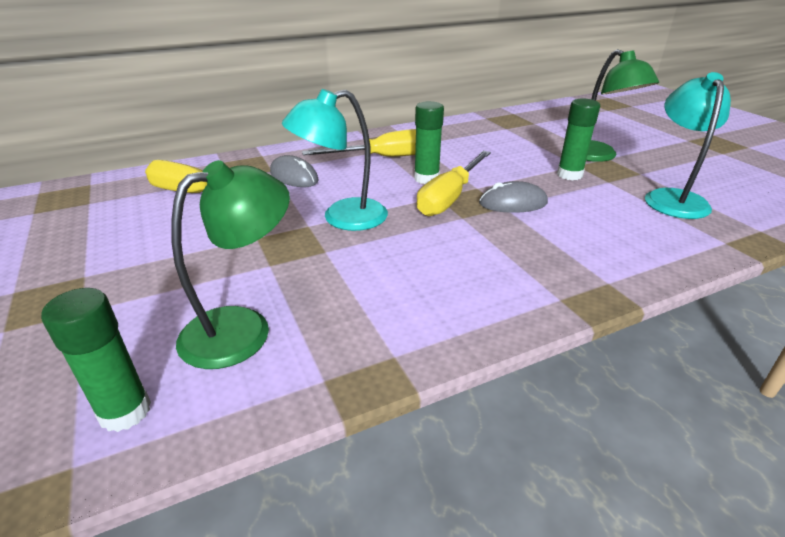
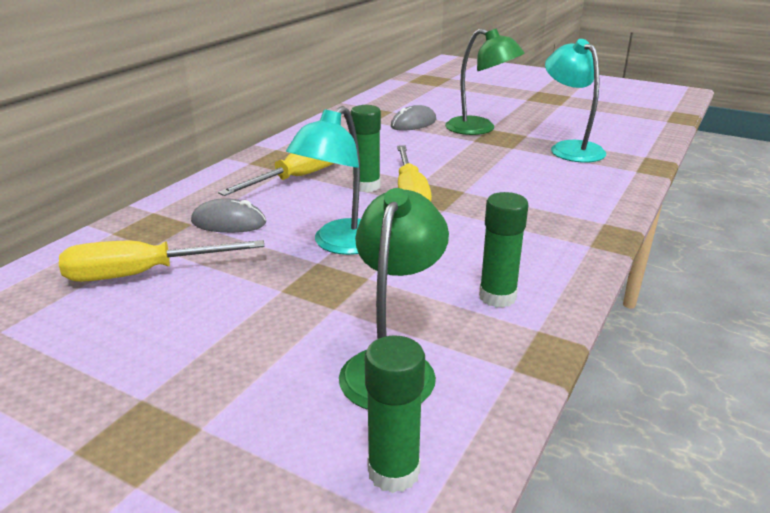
camera: 35 degrees left, 5 degrees down
(513, 203) = (467, 186): grey mouse -> grey mouse (413, 123)
(569, 175) = (479, 150): green glue stick -> green glue stick (497, 297)

